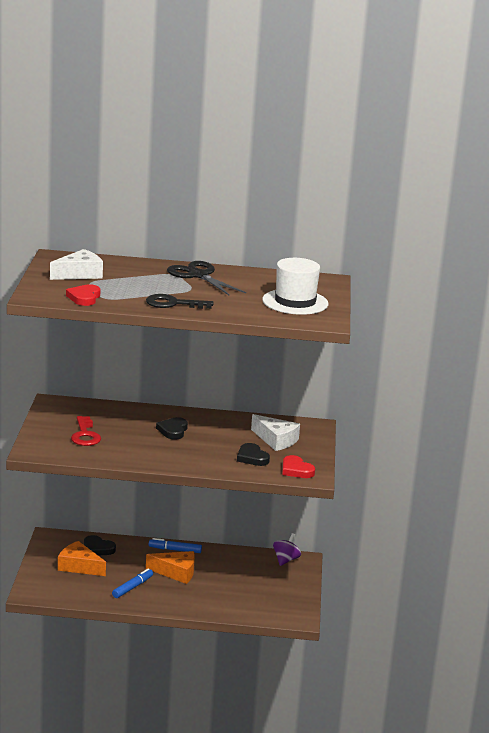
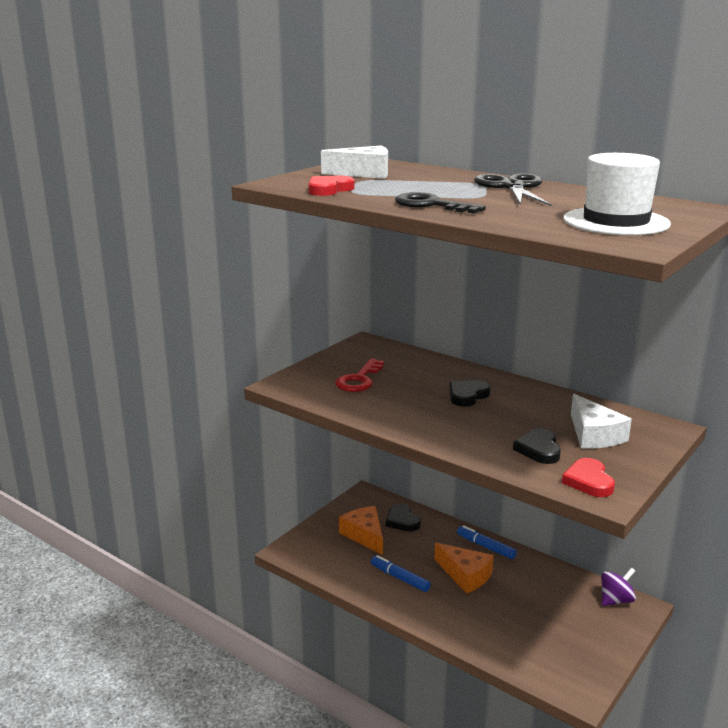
camera: 35 degrees right, 0 degrees up
(132, 587) = (400, 578): blue marker -> blue marker turned 120 degrees counterclockwise

